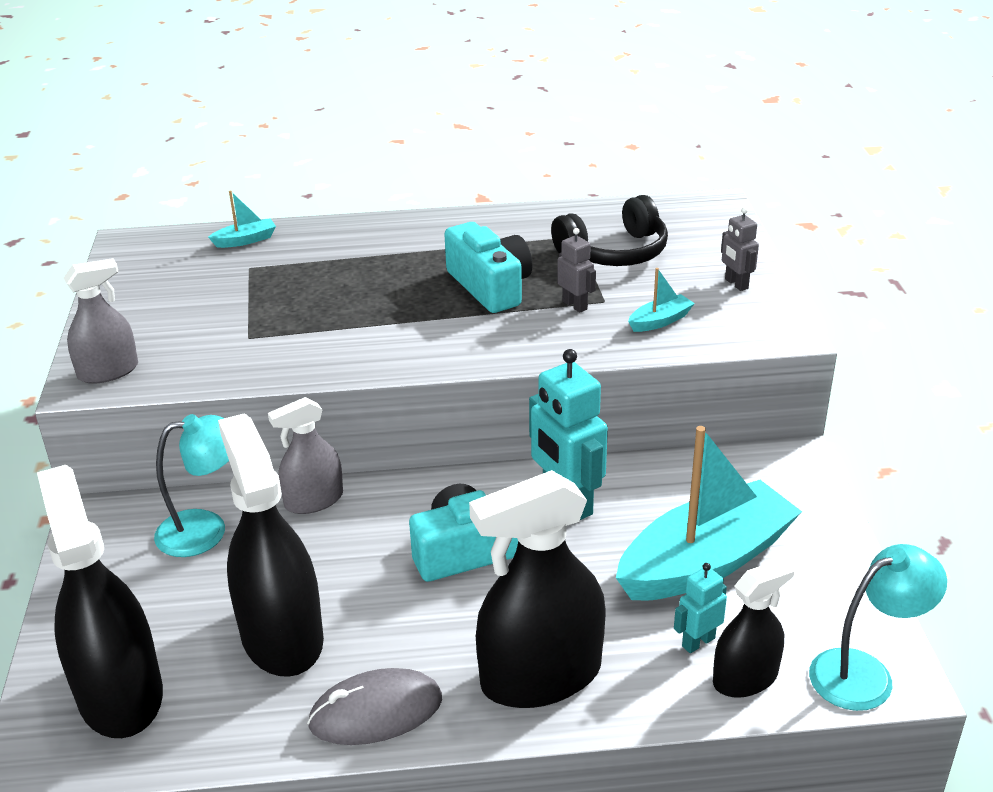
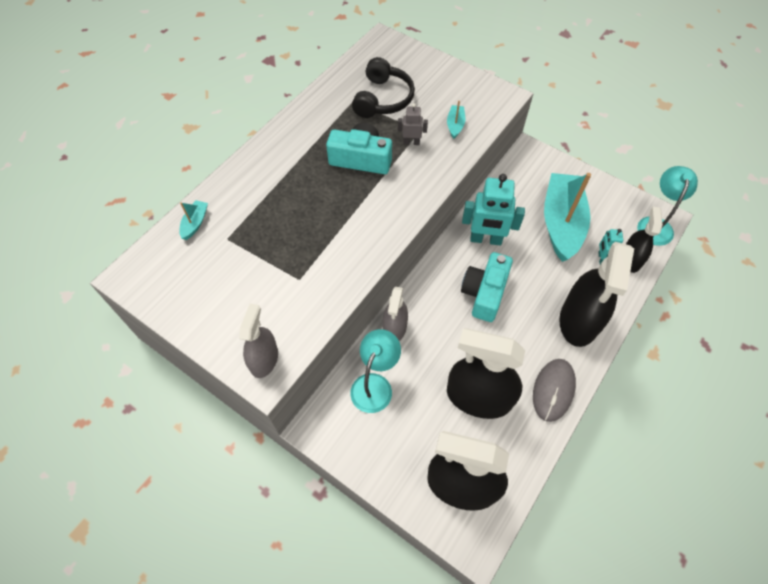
camera: 50 degrees left, 25 degrees up
(736, 284) = (454, 82): grey robot -> none

